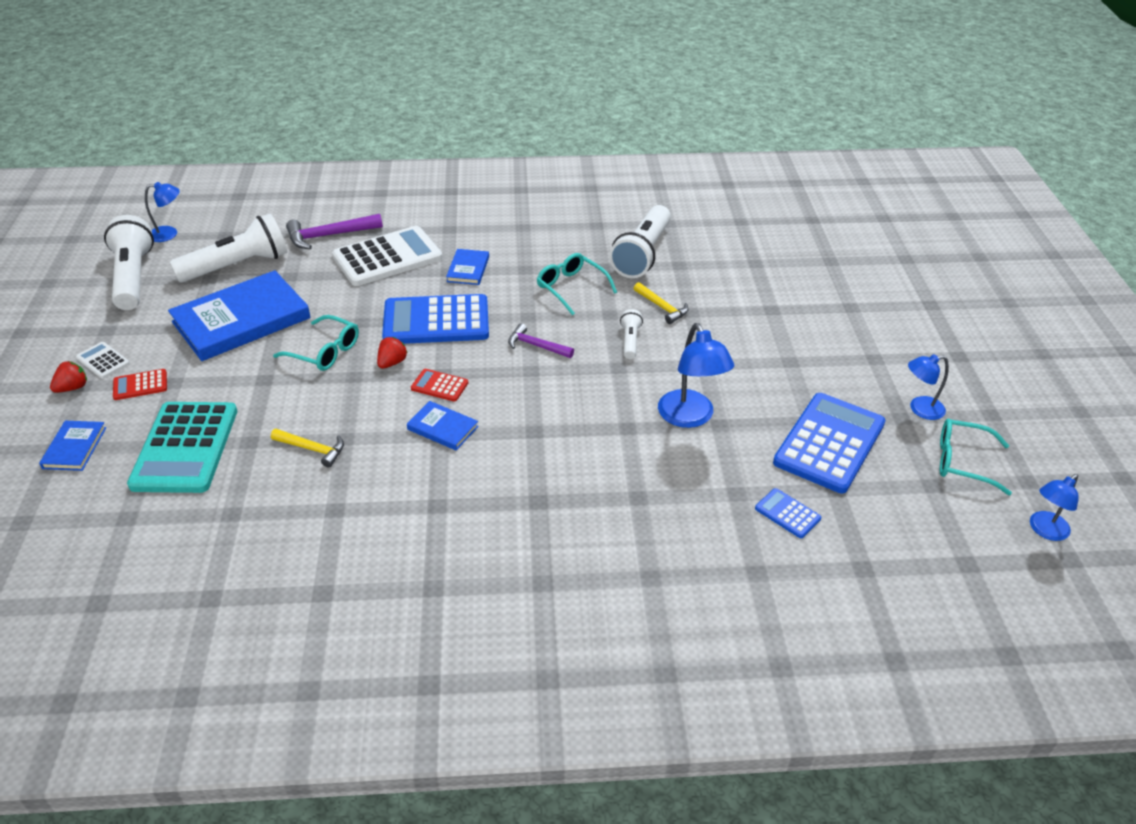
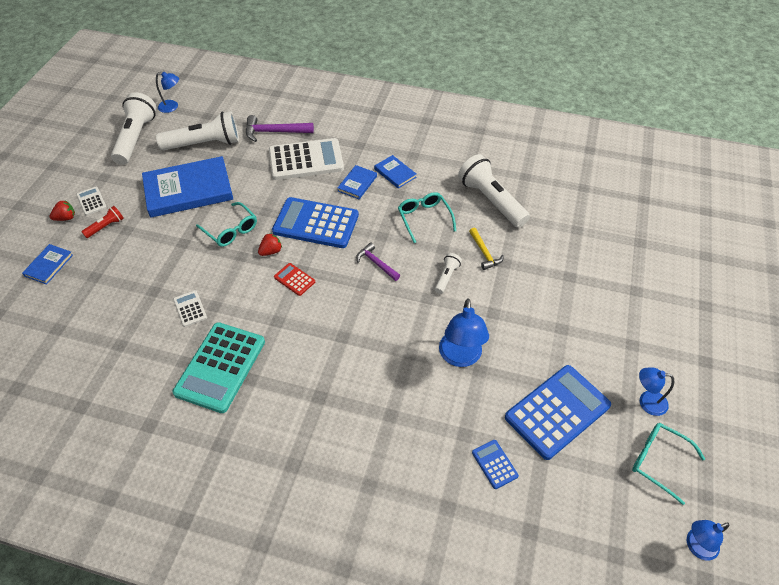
camera: 20 degrees right, 10 degrees up
(140, 385) = (106, 227): red calculator -> red flashlight
(185, 448) = (113, 284): turquoise calculator -> turquoise calculator (220, 367)
(313, 449) = (190, 309): yellow hammer -> white calculator
(442, 428) = (281, 316): blue book -> blue book (395, 173)
(642, 254) = (491, 200): white flashlight -> white flashlight turned 105 degrees clockwise

